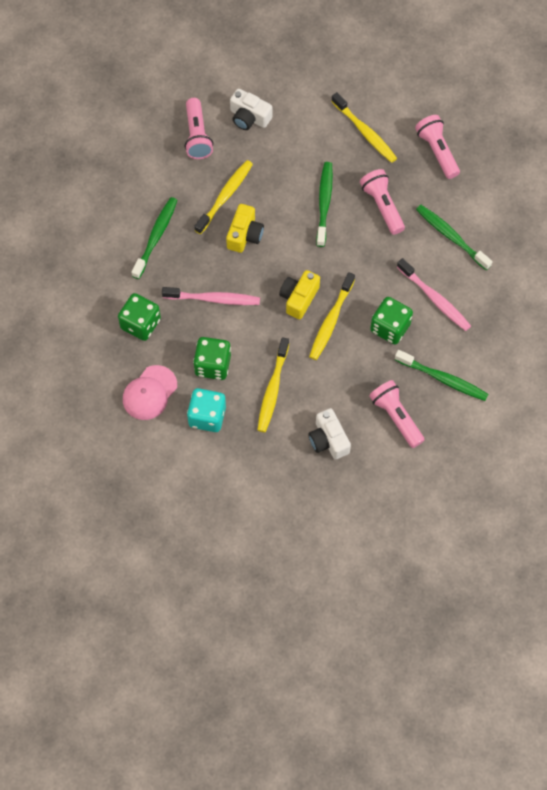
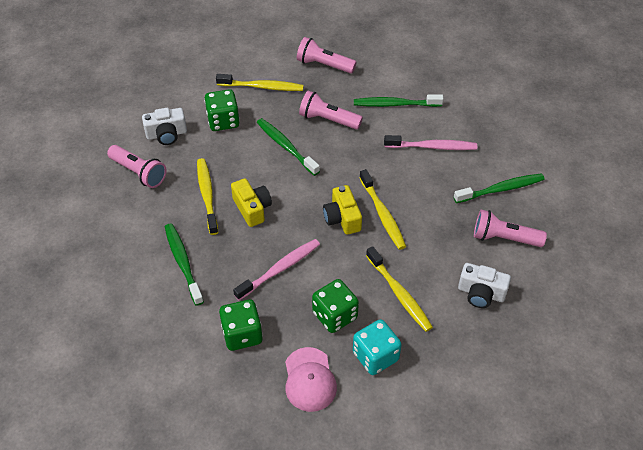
camera: 45 degrees left, 15 degrees down
(390, 327) = (427, 186): green dice -> green dice (223, 121)

